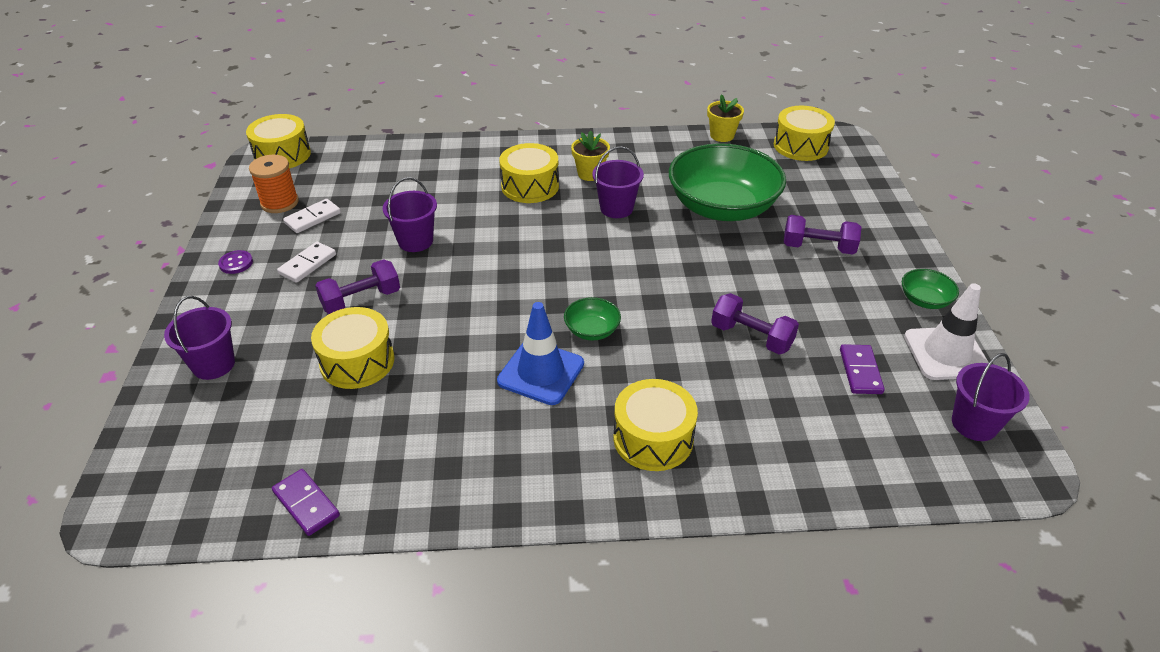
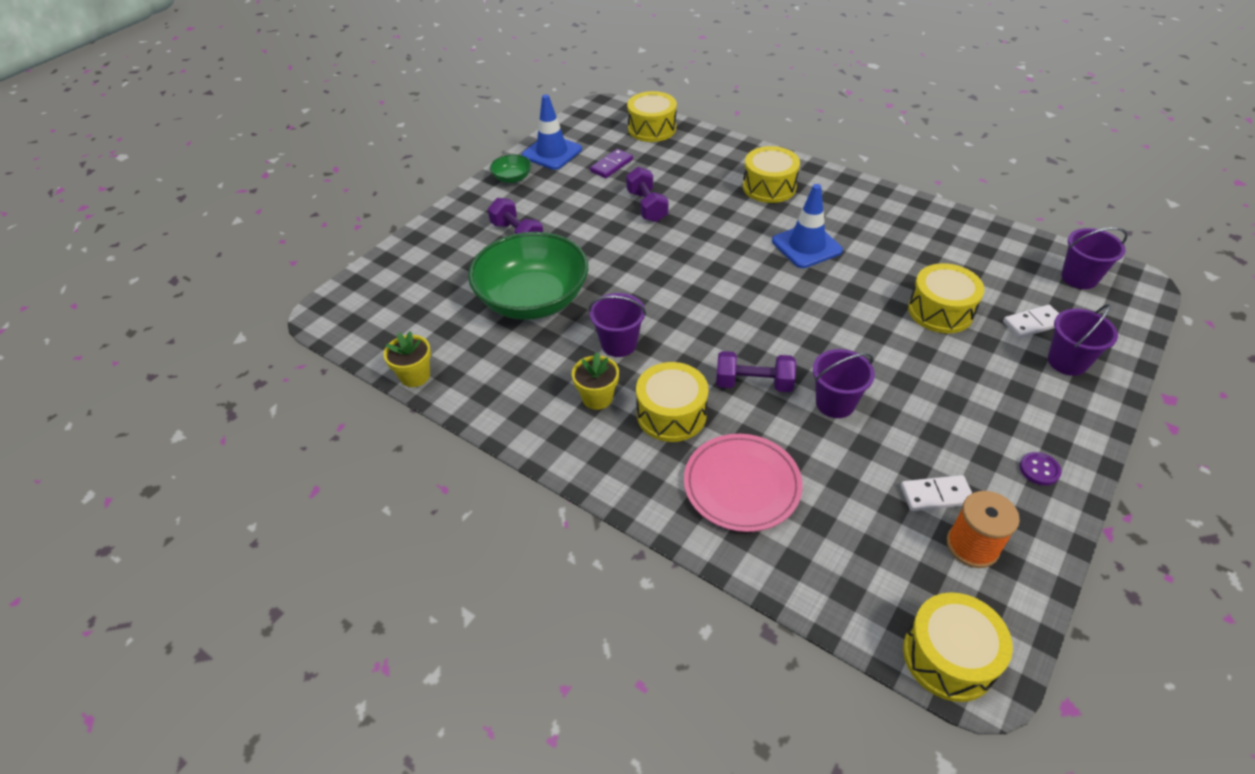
camera: 140 degrees left, 5 degrees up
(306, 504) = (1004, 240): purple domino -> none
(308, 264) = (958, 429): white domino -> white domino (1033, 323)
(361, 300) = (917, 363): purple dumbbell -> purple dumbbell (753, 384)
(448, 172) = (742, 485): none -> pink plate
(592, 330) = (746, 255): green bowl -> none
(800, 146) = (373, 324): yellow drum -> yellow drum (652, 128)
(946, 353) = (552, 153): white traffic cone -> blue traffic cone
(974, 424) = (593, 126): purple bucket -> purple bucket (1079, 278)

